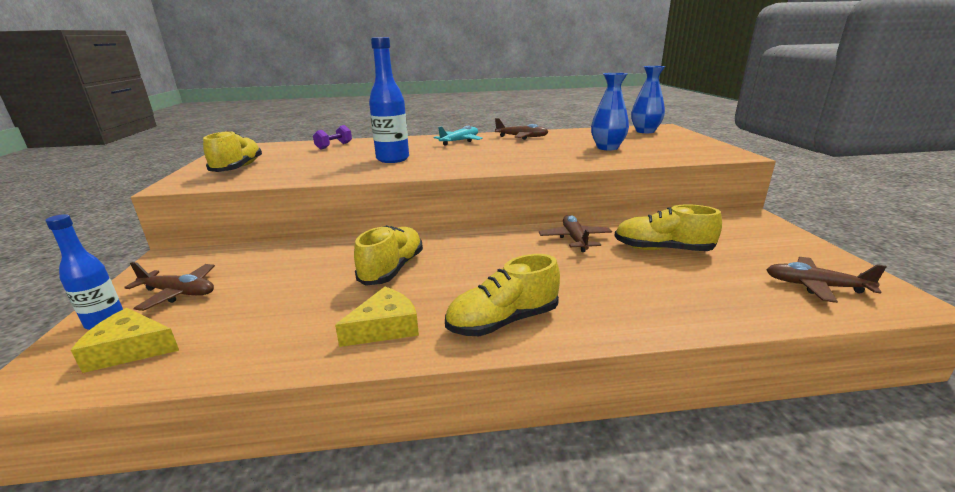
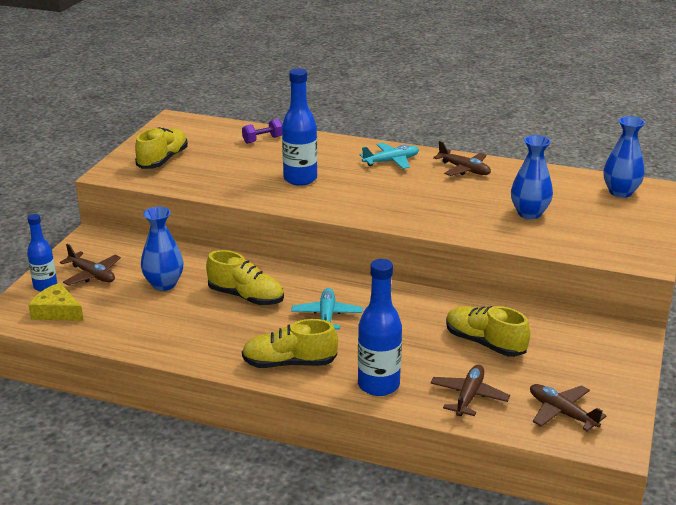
camera: 25 degrees right, 5 degrees up
(283, 280) = (164, 284): none -> blue vase
(385, 327) = (210, 343): yellow cheese -> none
(392, 269) = (246, 297): yellow shoe -> yellow shoe turned 75 degrees clockwise
(495, 265) = (327, 316): none -> turquoise plane
(575, 239) = (421, 310): brown plane -> brown plane (469, 396)
(624, 314) = (378, 385): none -> blue bottle

